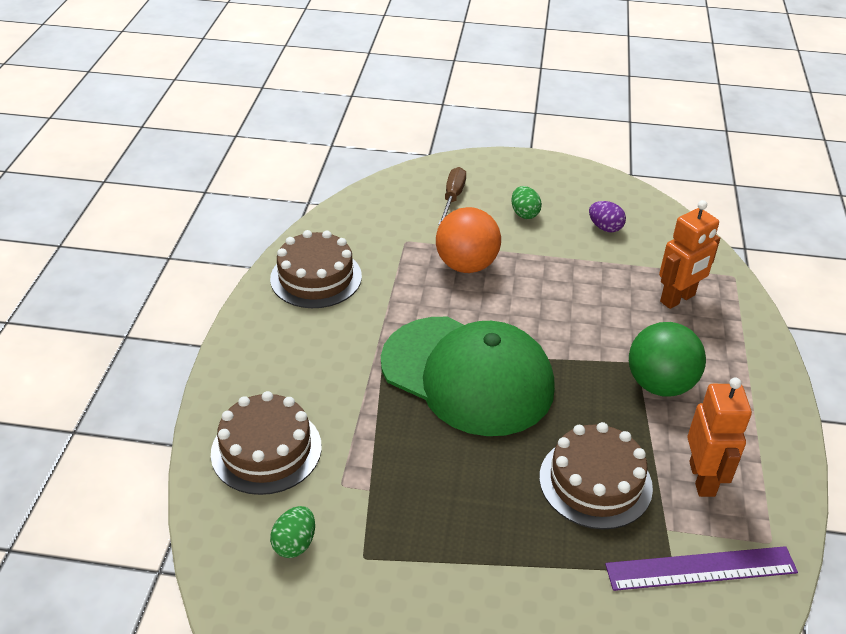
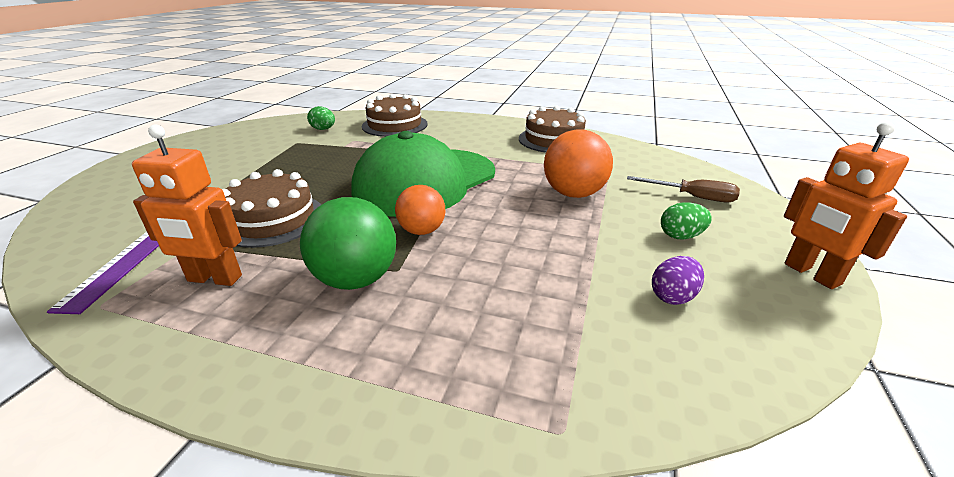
camera: 100 degrees right, 10 degrees down
(572, 359) = (422, 231): none -> orange ball
(678, 299) = (505, 334): orange robot -> orange robot (811, 274)

